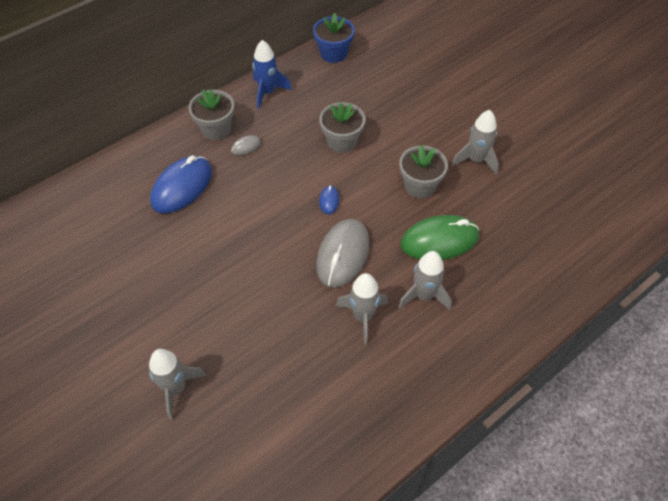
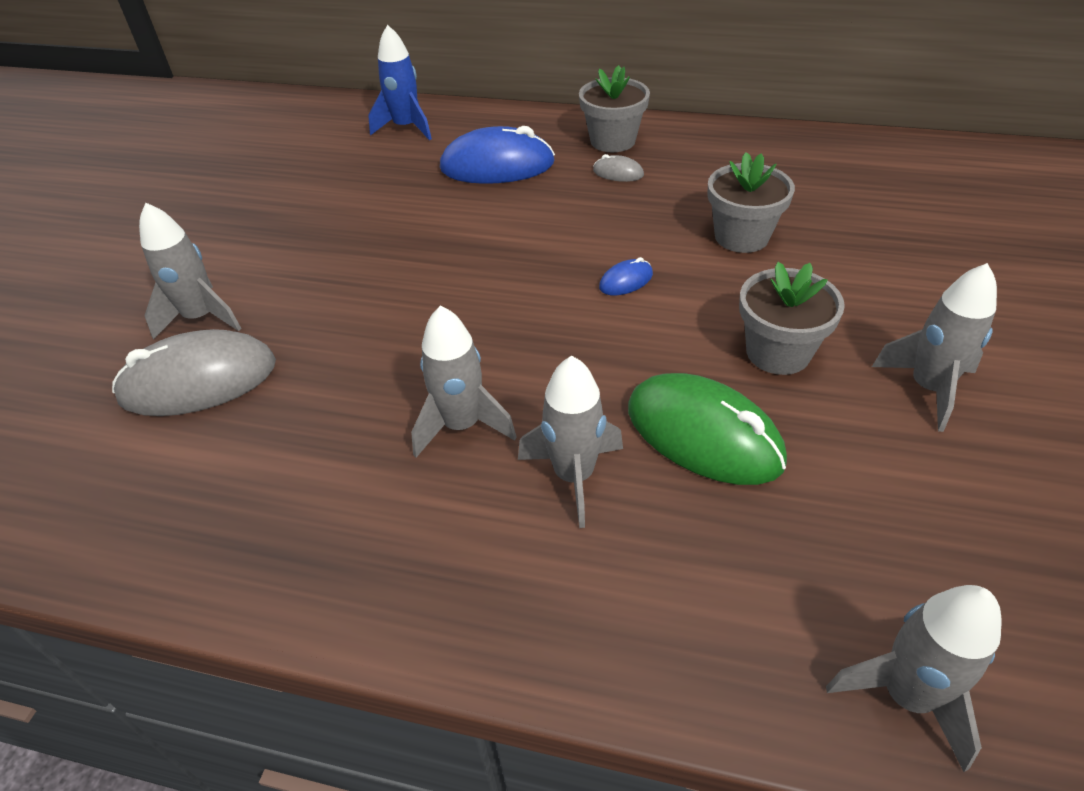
camera: 55 degrees right, 10 degrees down
(267, 92) = (725, 142): blue rocket -> blue rocket (406, 128)
(333, 53) = (875, 150): blue flower pot -> none
(342, 255) = (549, 344): grey mouse -> grey mouse (199, 381)
(578, 268) = (906, 695): none -> grey rocket

